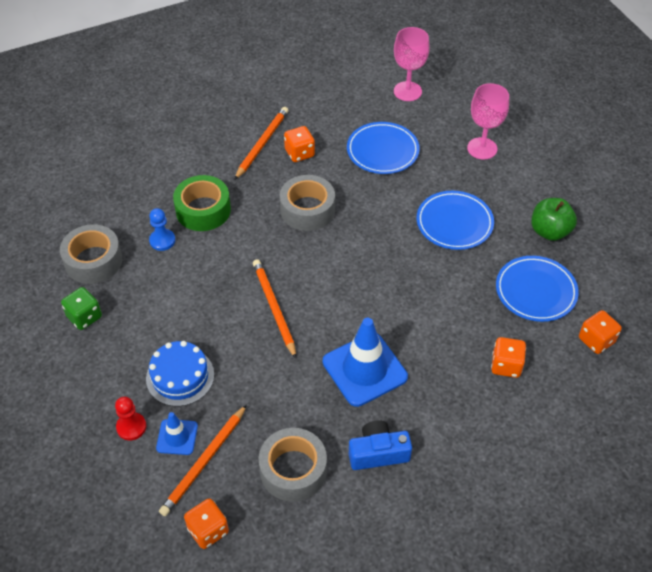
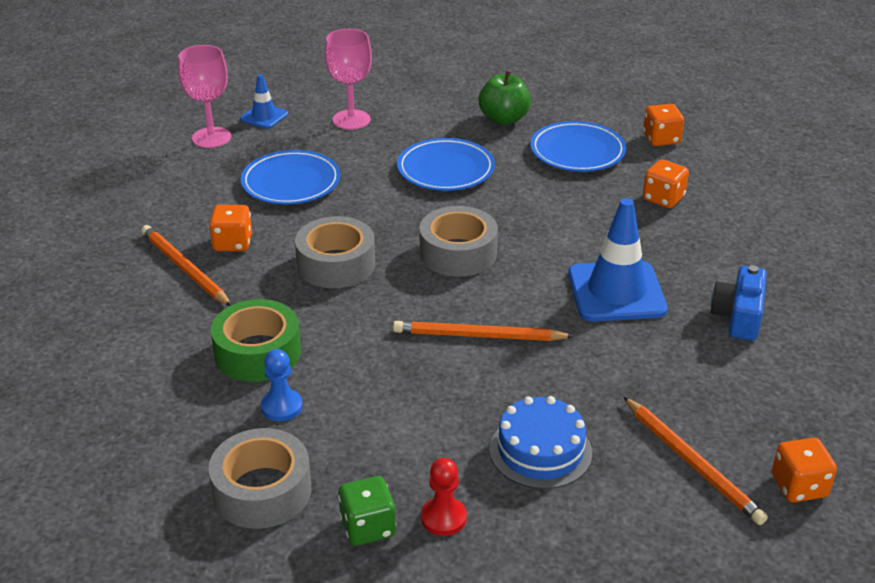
camera: 65 degrees left, 15 degrees down
(131, 427) = (602, 522): red pawn -> red pawn (443, 518)
(177, 437) = (640, 479): blue traffic cone -> blue traffic cone (264, 116)
(293, 470) = (736, 388): grey tape -> grey tape (458, 253)

